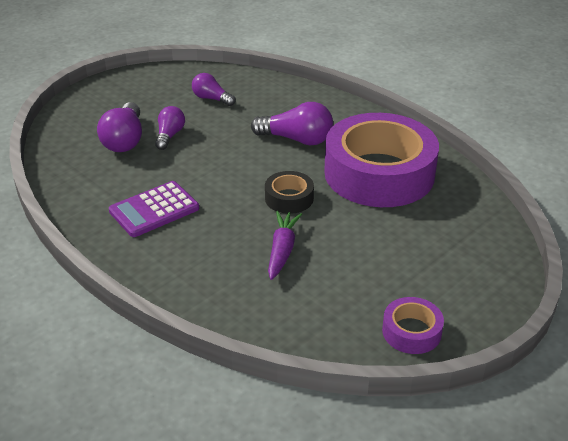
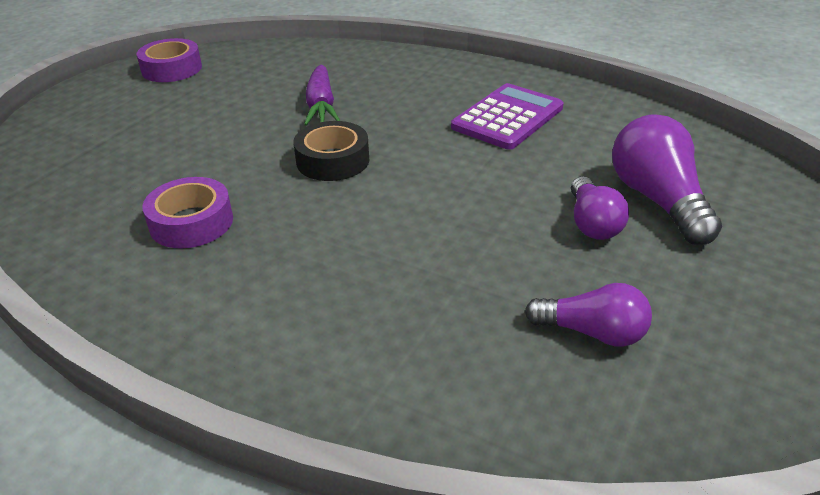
camera: 165 degrees right, 0 degrees up
(297, 139) = (354, 261): purple light bulb -> none
(379, 173) = (191, 222): purple tape -> purple tape, size x0.43

